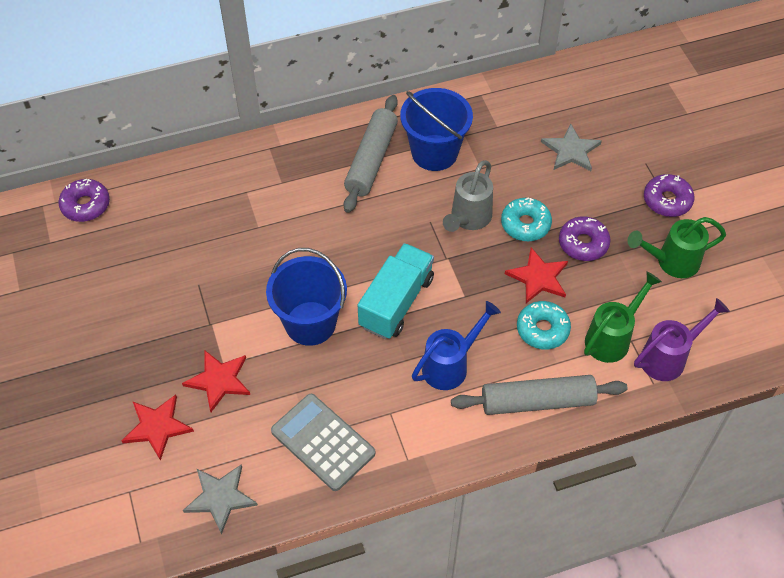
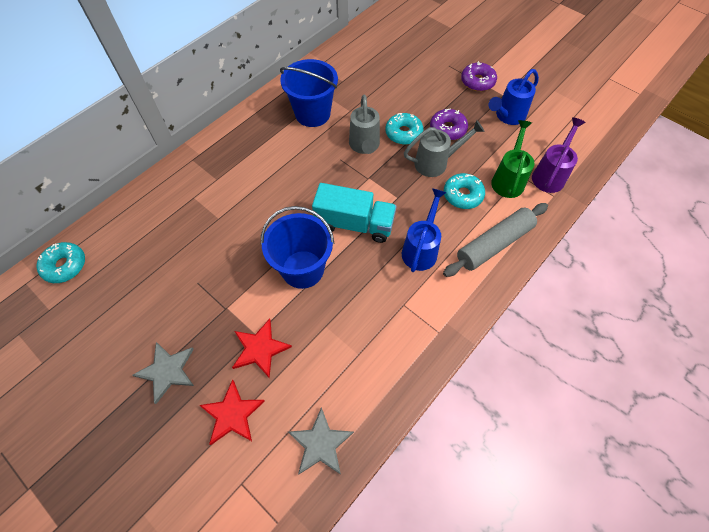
camera: 30 degrees left, 5 degrees up
(86, 205) = (65, 266): purple donut -> turquoise donut
(323, 442) = (370, 353): grey calculator -> none
(371, 160) = (272, 136): grey rolling pin -> none
(396, 302) = (354, 224): turquoise truck -> turquoise truck turned 105 degrees clockwise
(538, 277) = (436, 163): red star -> grey watering can
(571, 150) = (399, 76): grey star -> grey star (167, 371)
(672, 262) = (507, 116): green watering can -> blue watering can

